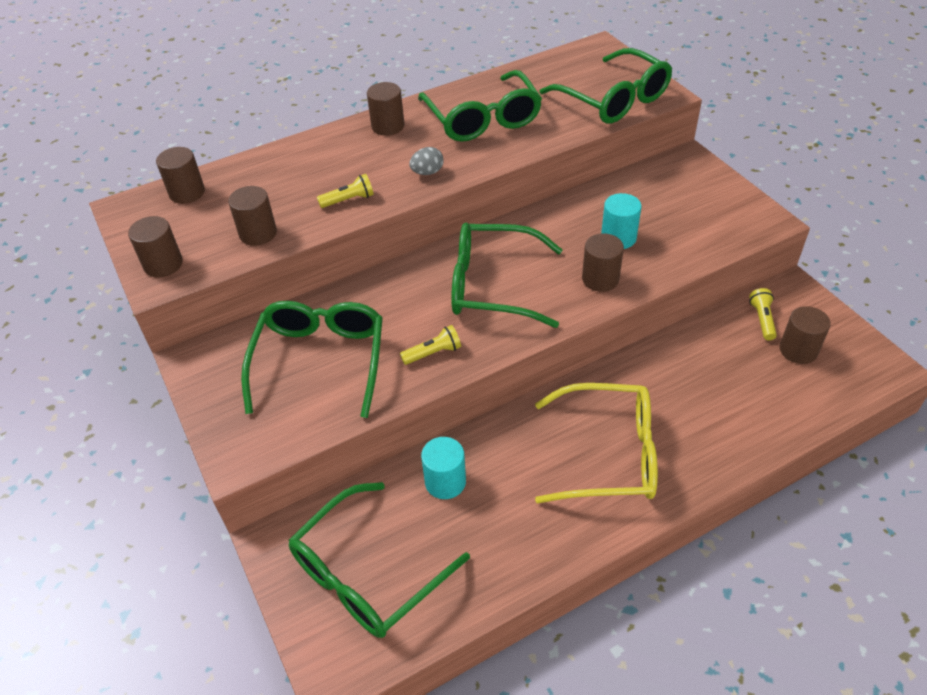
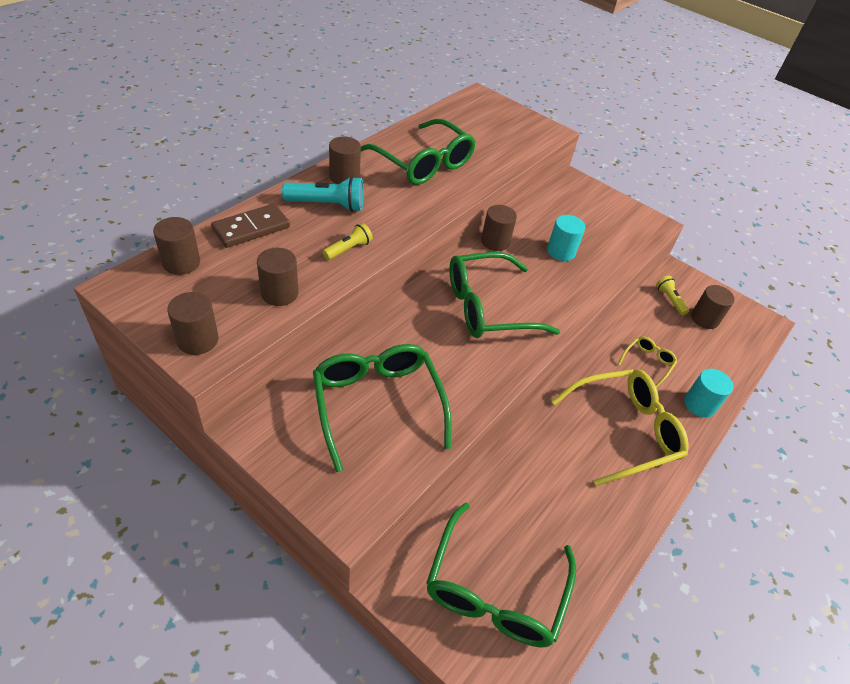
camera: 30 degrees left, 0 degrees up
(267, 168) = (251, 228): none -> brown domino
(353, 153) = (327, 205): none -> turquoise flashlight
(427, 172) = (404, 215): grey egg -> none
(433, 353) = (472, 376): yellow flashlight -> none
(445, 482) = (515, 487): turquoise cylinder -> turquoise cylinder (699, 404)
(600, 279) = (566, 287): brown cylinder -> brown cylinder (495, 242)
(613, 99) = (516, 138): green glasses -> none
(685, 386) = (647, 362): none -> yellow glasses

